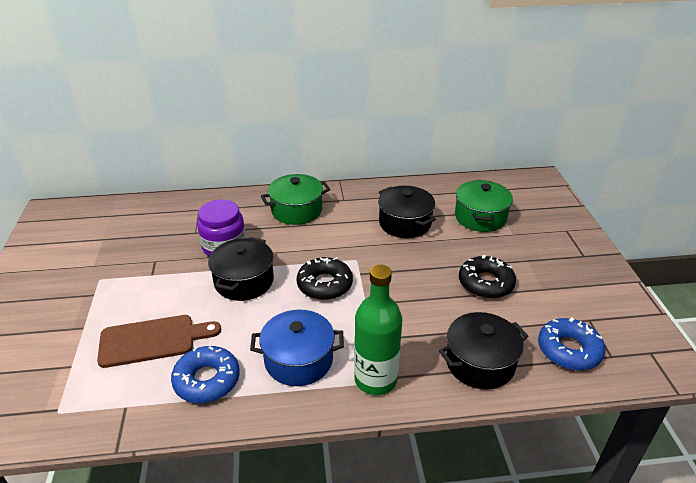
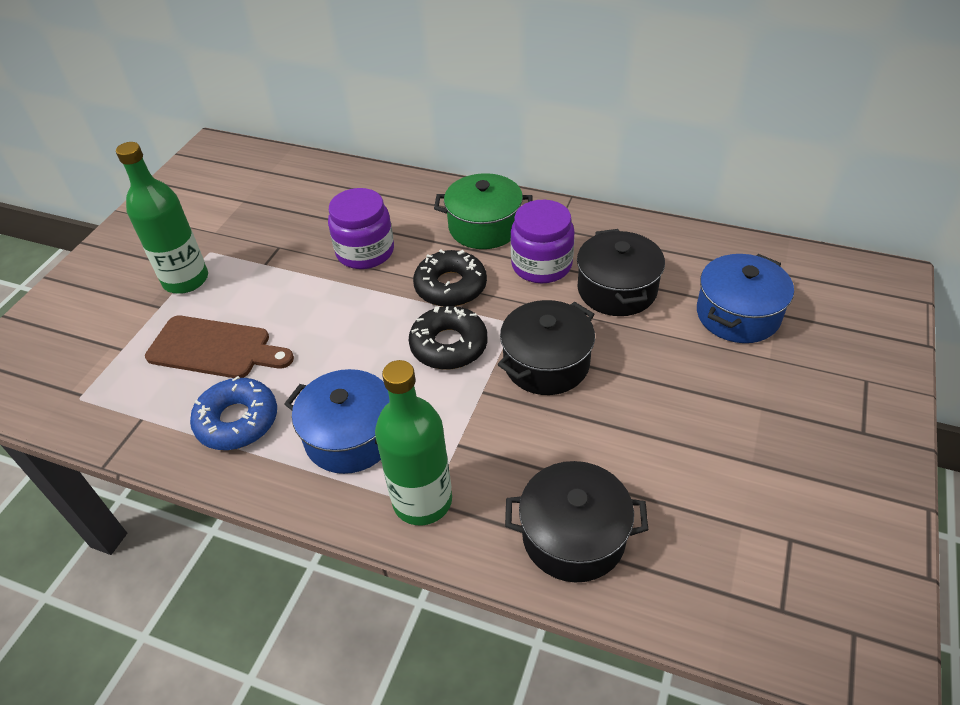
camera: 30 degrees right, 10 degrees up
(93, 303) = (186, 280): none -> green bottle
(244, 281) = (357, 307): black pot -> black pot (546, 363)
(349, 222) = (541, 265): none -> purple jar
(480, 217) = (738, 314): green pot -> blue pot
(485, 283) = (669, 421): black donut -> black donut (450, 286)
(568, 350) = (720, 572): blue donut -> none

